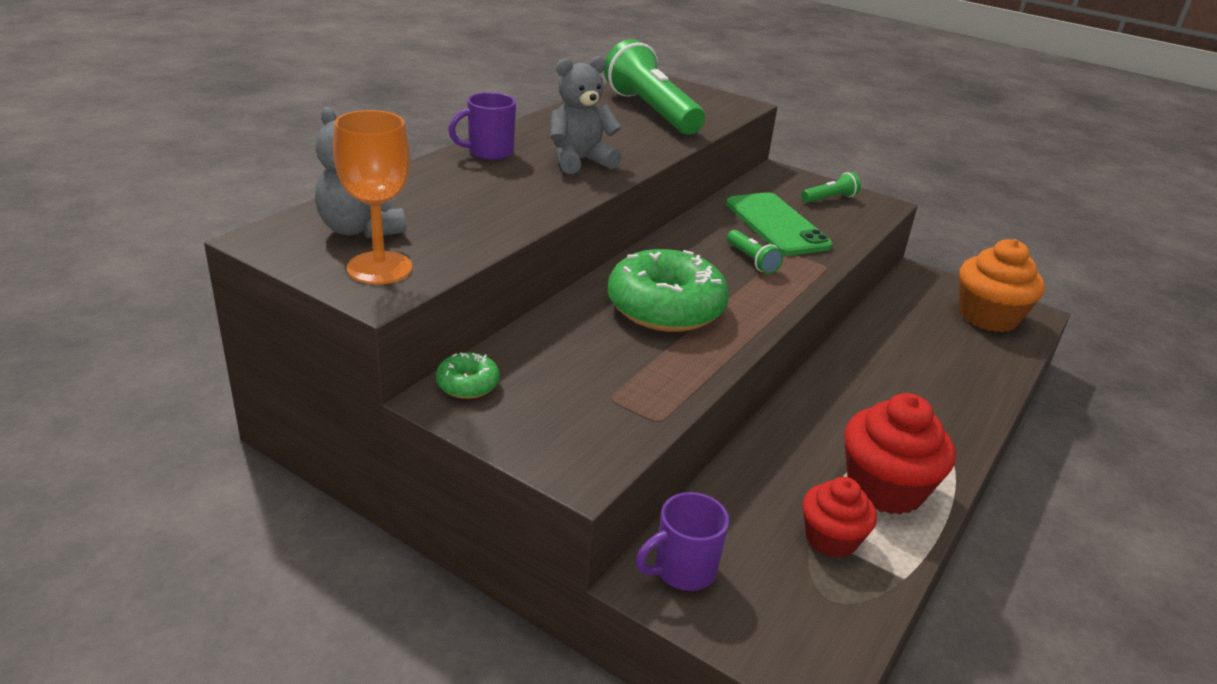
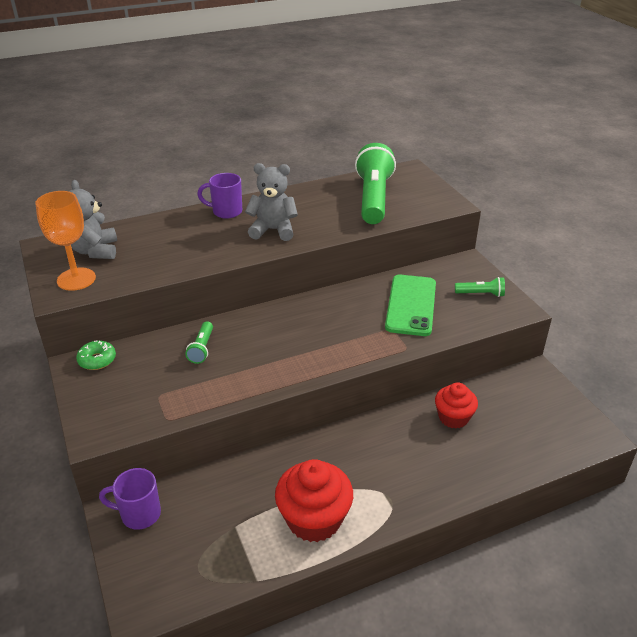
camera: 35 degrees right, 5 degrees up
(665, 307) = (259, 346): green donut -> none
(751, 260) = (358, 328): green flashlight -> green flashlight (202, 348)
(831, 539) = (241, 535): red cupcake -> red cupcake (453, 417)
(988, 317) = (553, 425): orange cupcake -> none

